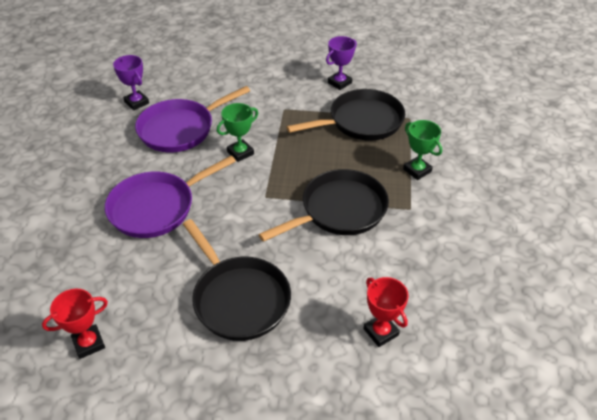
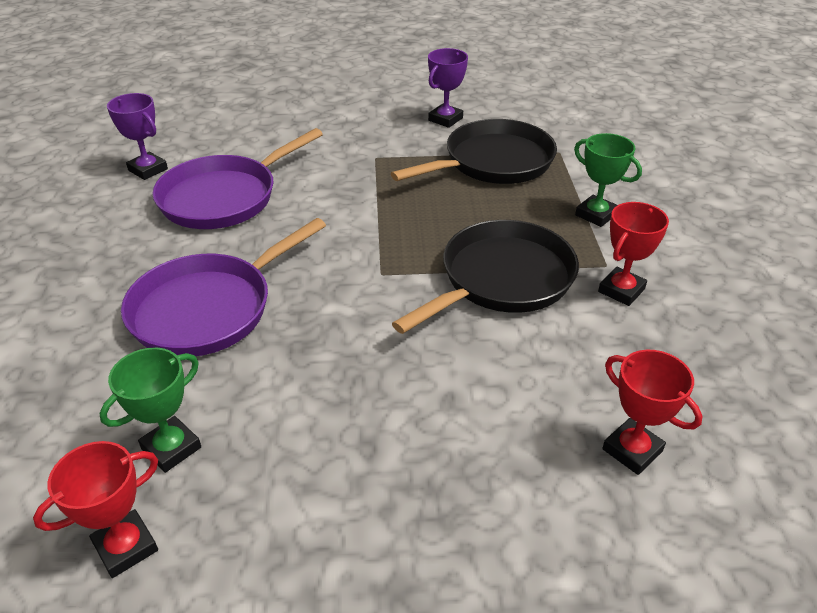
camera: 10 degrees left, 5 degrees down
(238, 298) = (380, 430): black pan -> none
(240, 153) = (325, 219): green trophy -> green trophy (171, 448)
(413, 228) = (621, 290): none -> red trophy

